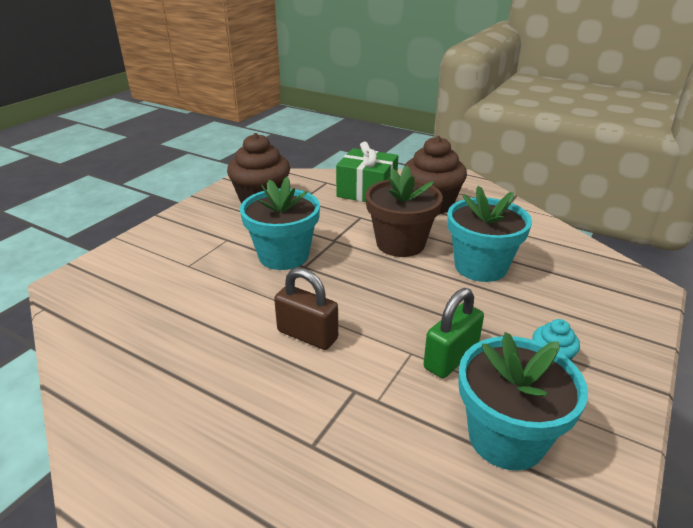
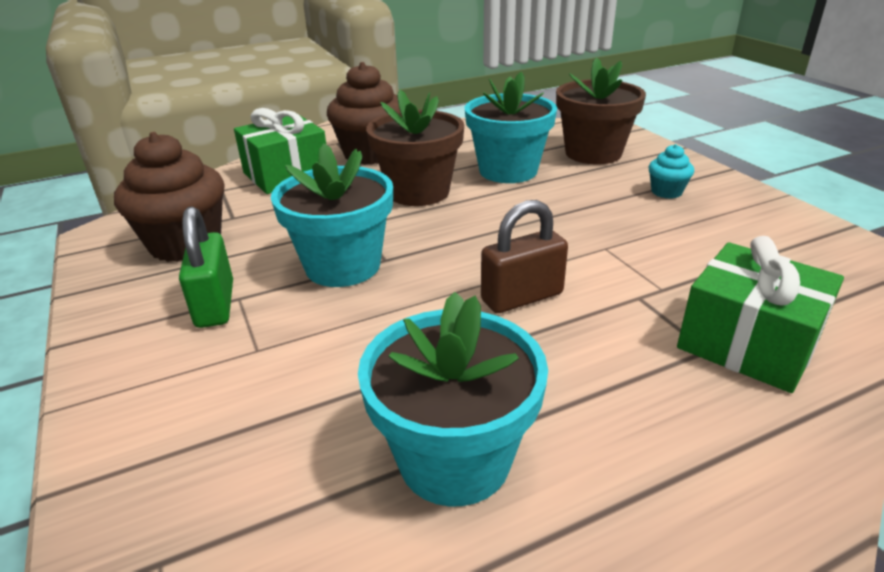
camera: 55 degrees left, 0 degrees up
(337, 468) = (748, 343): none -> green gift
(450, 358) = (629, 231): green padlock -> green padlock (215, 304)
(506, 437) = (748, 243): turquoise flower pot -> turquoise flower pot (454, 459)
(573, 296) = (593, 153): none -> brown flower pot

